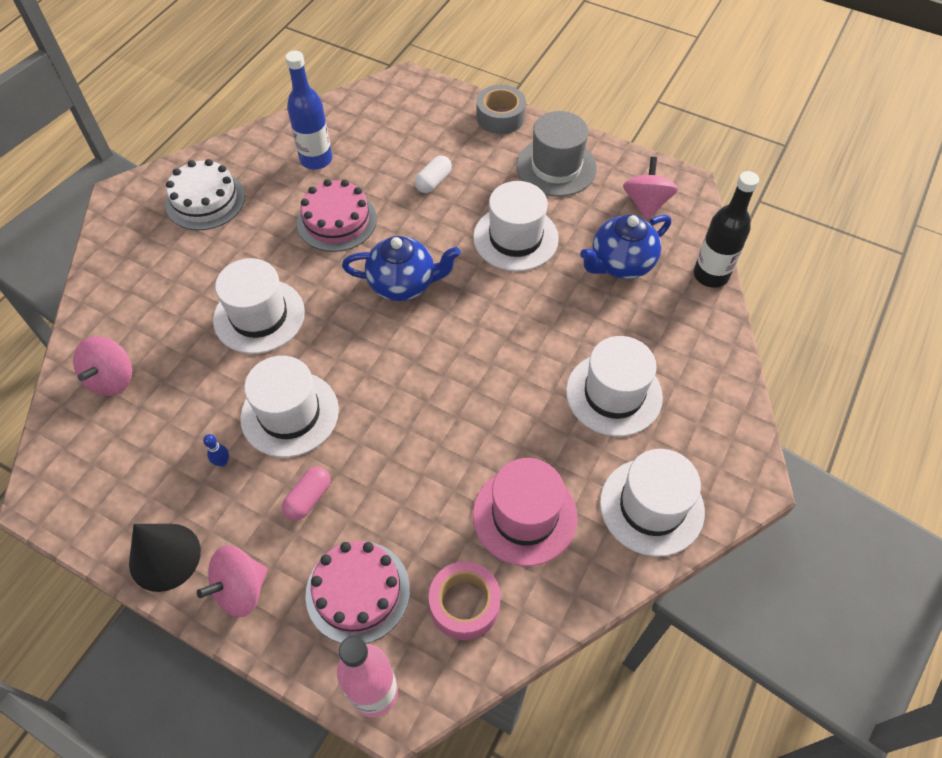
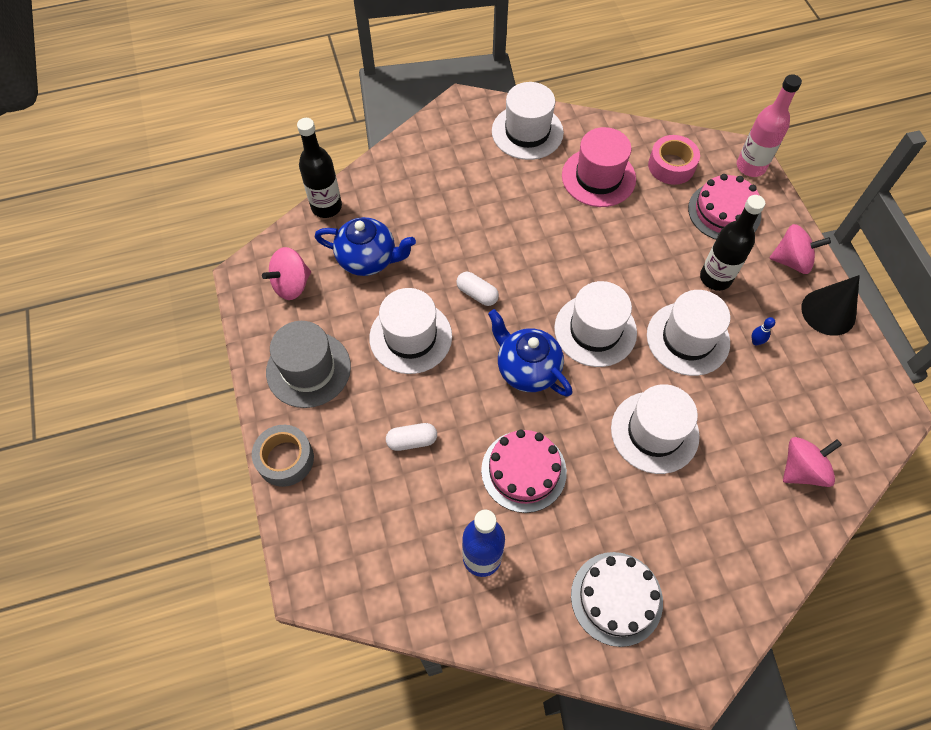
camera: 135 degrees left, 5 degrees up
(308, 498) = (715, 278): pink capsule -> black bottle
(505, 307) = (477, 294): none -> white capsule
(613, 394) = (477, 193): white hat -> white hat (595, 330)

